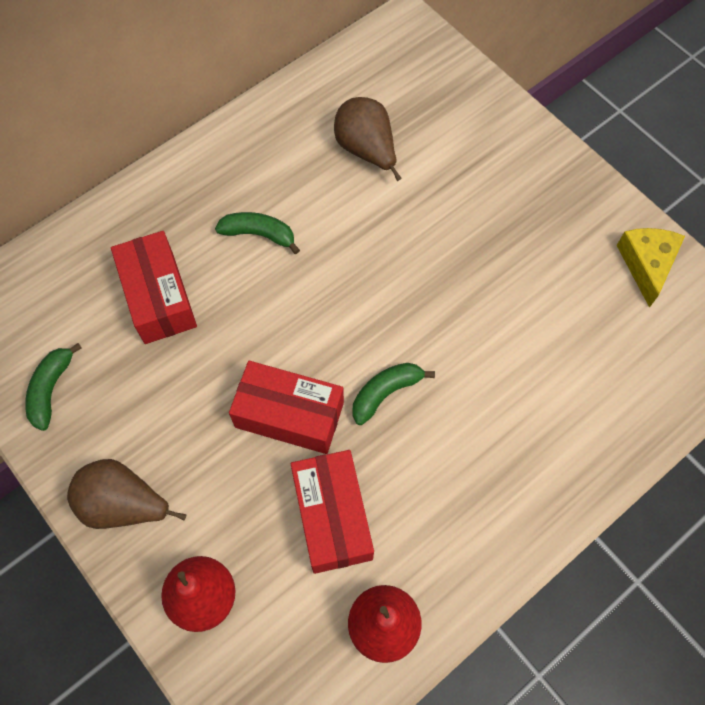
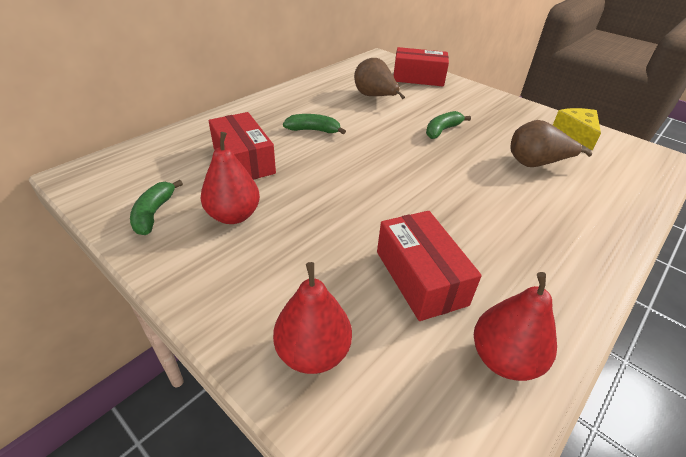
camera: 10 degrees left, 25 degrees down
(124, 504) = (223, 284): brown pear -> brown pear (535, 164)
(140, 401) = (234, 215): none -> red pear
(289, 415) = (361, 216): red box -> red box (418, 78)
(385, 393) = (433, 199): green banana -> green banana (442, 130)

